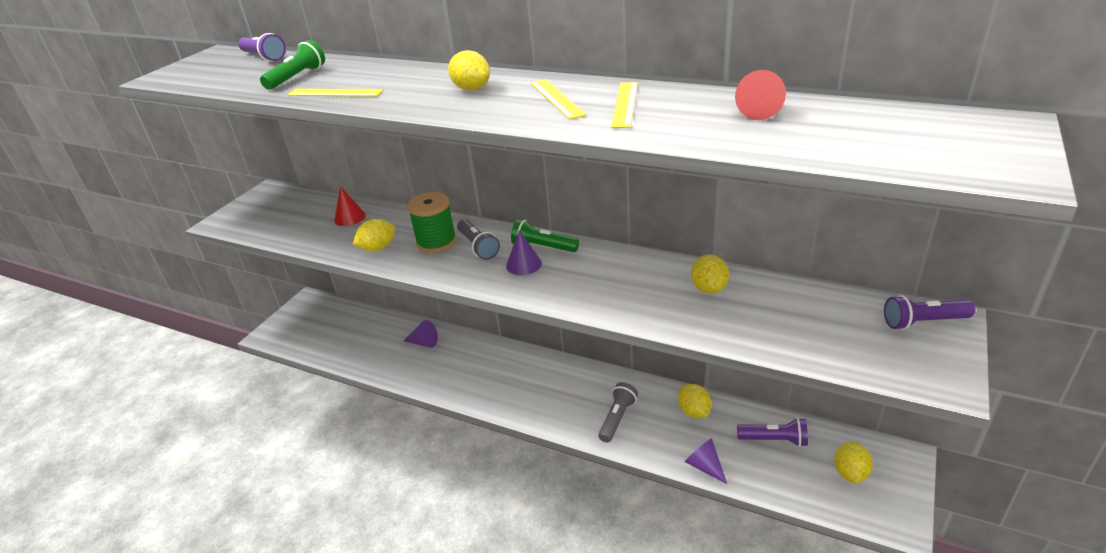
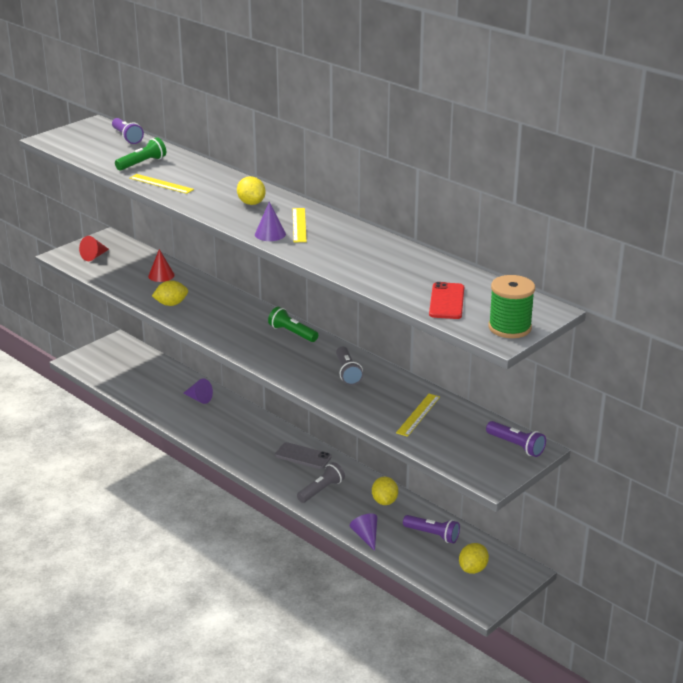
camera: 15 degrees right, 5 degrees down
(436, 242) = (216, 310): green spool -> green spool (509, 328)
(478, 247) = (244, 321): grey flashlight -> grey flashlight (347, 373)
(523, 264) = (270, 342): purple cone -> purple cone (270, 234)
(572, 380) = (303, 456): none -> grey phone
(625, 104) = (337, 240): yellow ruler -> yellow ruler (418, 415)
(709, 288) = (389, 390): yellow lemon -> none
(759, 111) = (413, 265): red cone -> red cone (94, 256)
(866, 144) = (446, 301): none -> red phone
(923, 322) = (516, 446): purple flashlight -> purple flashlight turned 150 degrees counterclockwise

